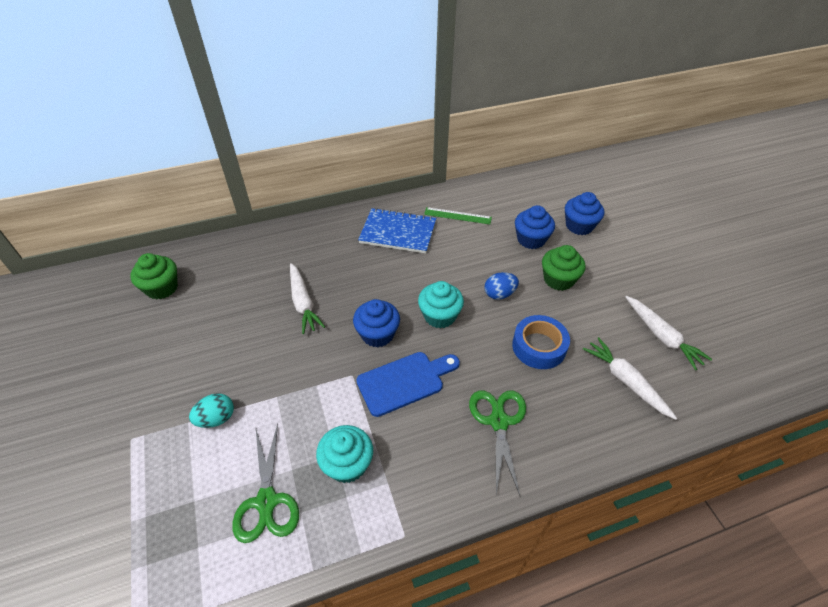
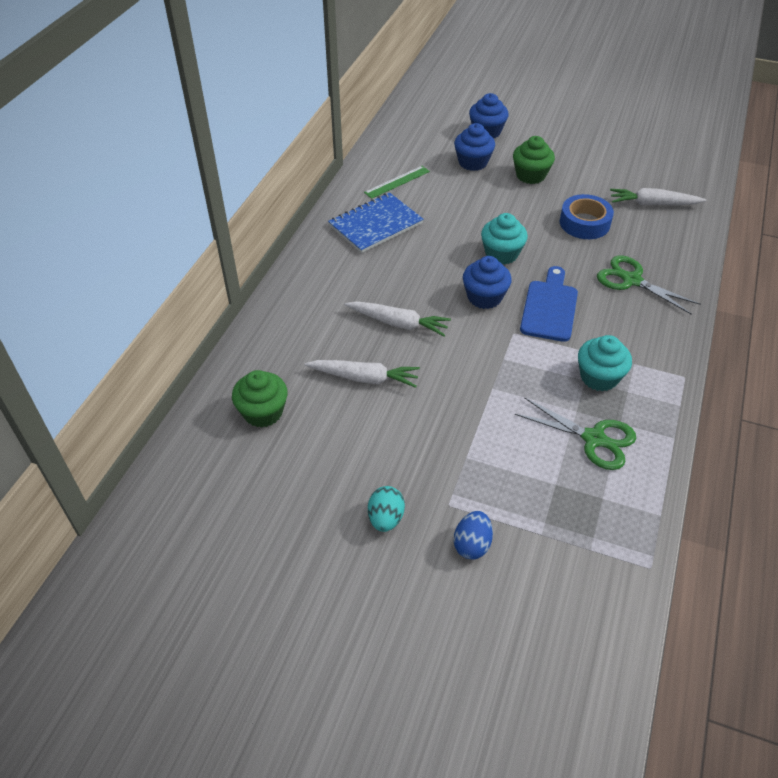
camera: 50 degrees left, 0 degrees up
(216, 418) = (480, 436): turquoise egg -> turquoise egg (385, 518)
(499, 294) = (513, 211): blue egg -> blue egg (472, 544)
(661, 336) = (631, 165): white carrot -> white carrot (364, 378)

